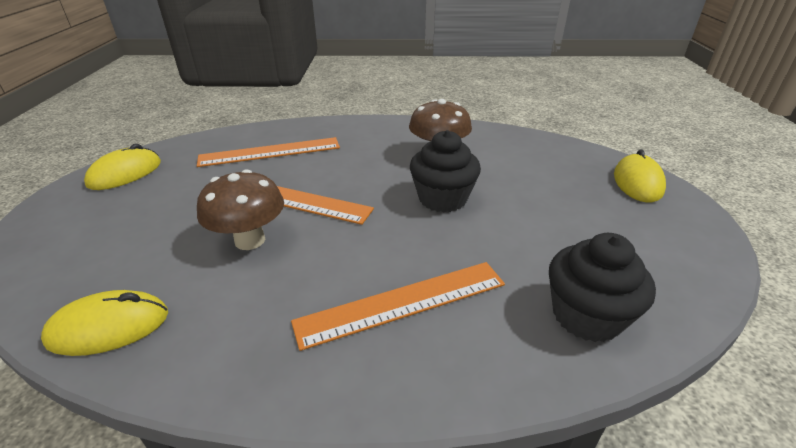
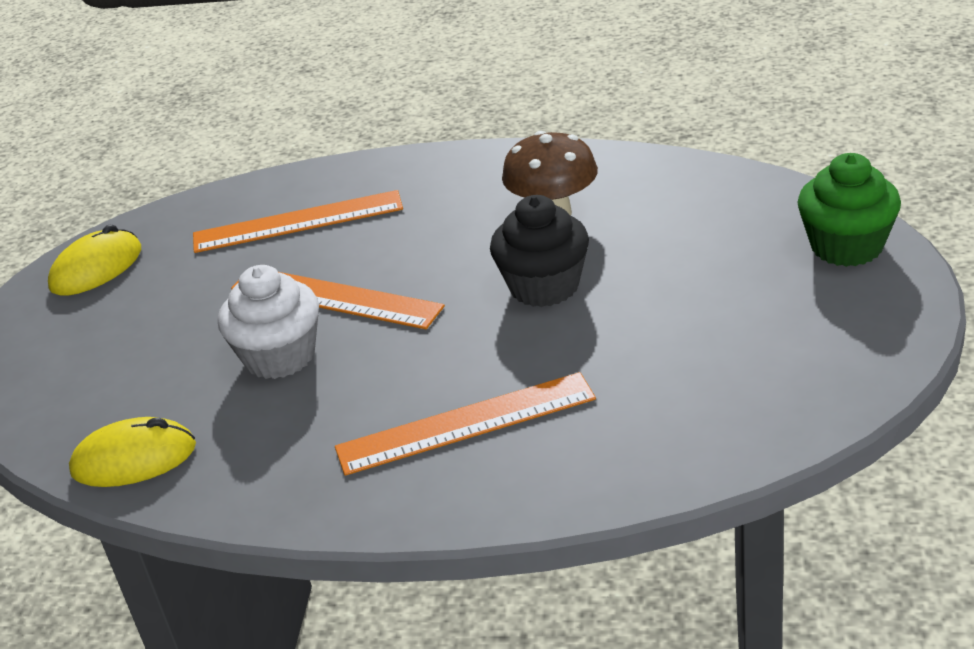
camera: 10 degrees right, 0 degrees up
(250, 240) = (280, 356): brown mushroom -> white cupcake
(586, 315) = (684, 430): black cupcake -> none
(637, 182) = (847, 246): yellow mouse -> green cupcake

